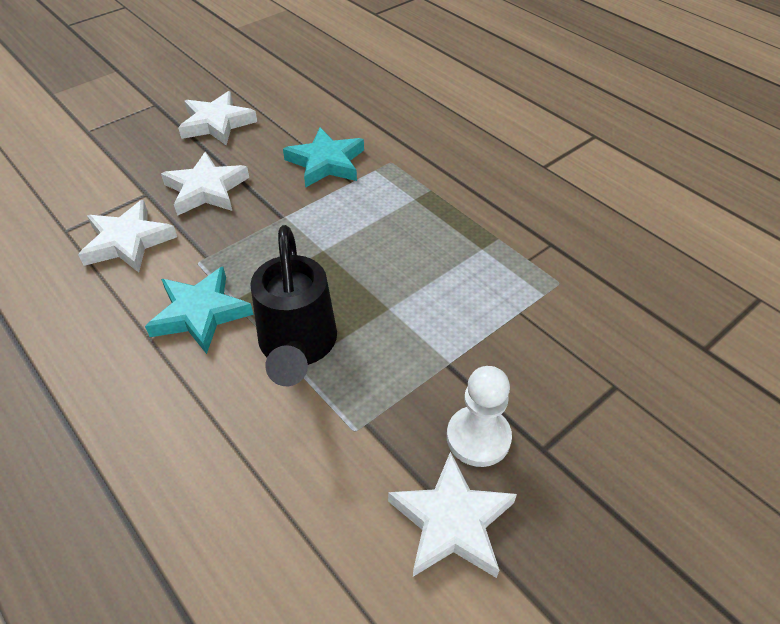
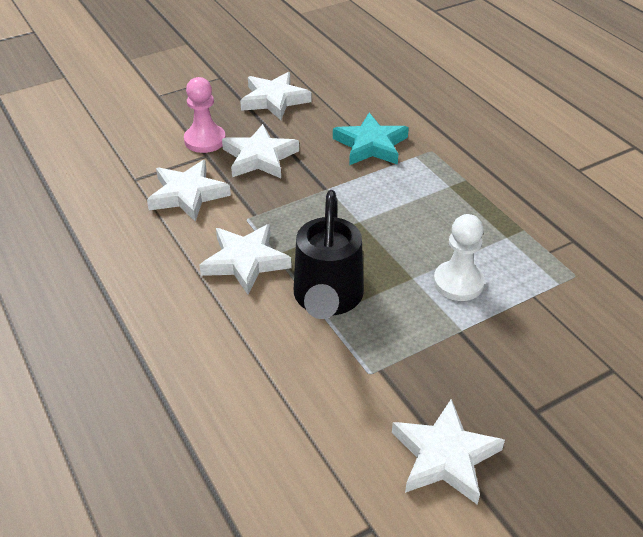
camera: 10 degrees right, 5 degrees down
(143, 176) = (205, 140): none -> pink pawn
(200, 313) = (245, 261): turquoise star -> white star
(478, 437) = (478, 394): white pawn -> white pawn (458, 282)

